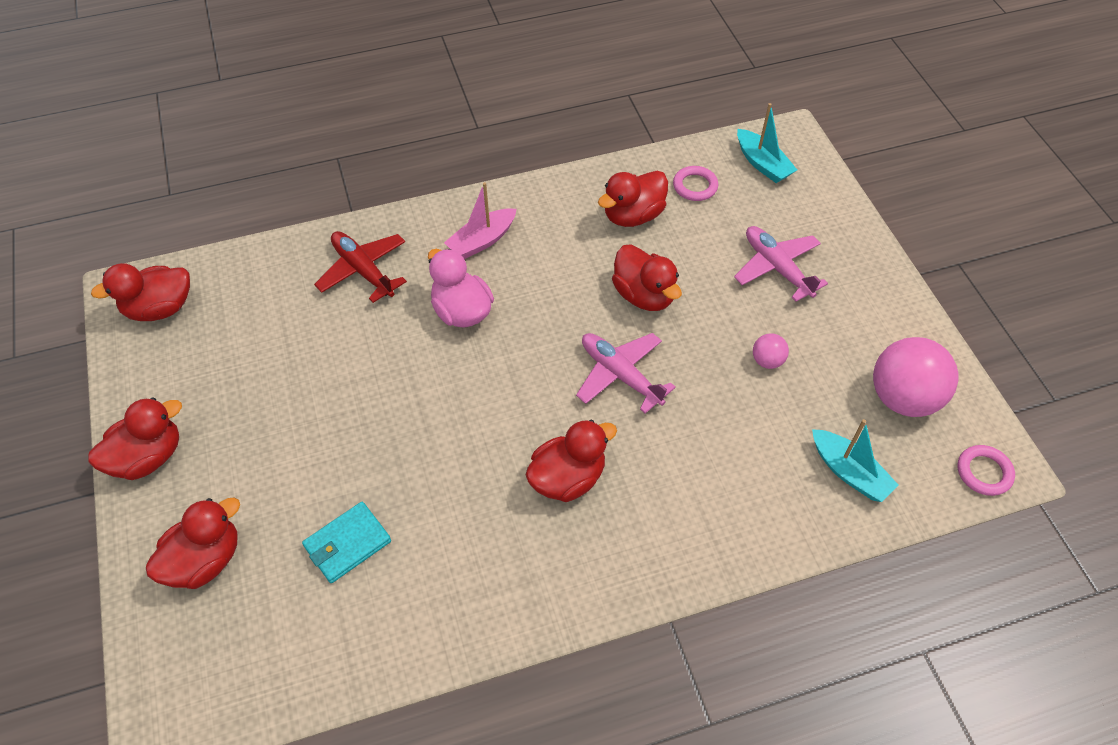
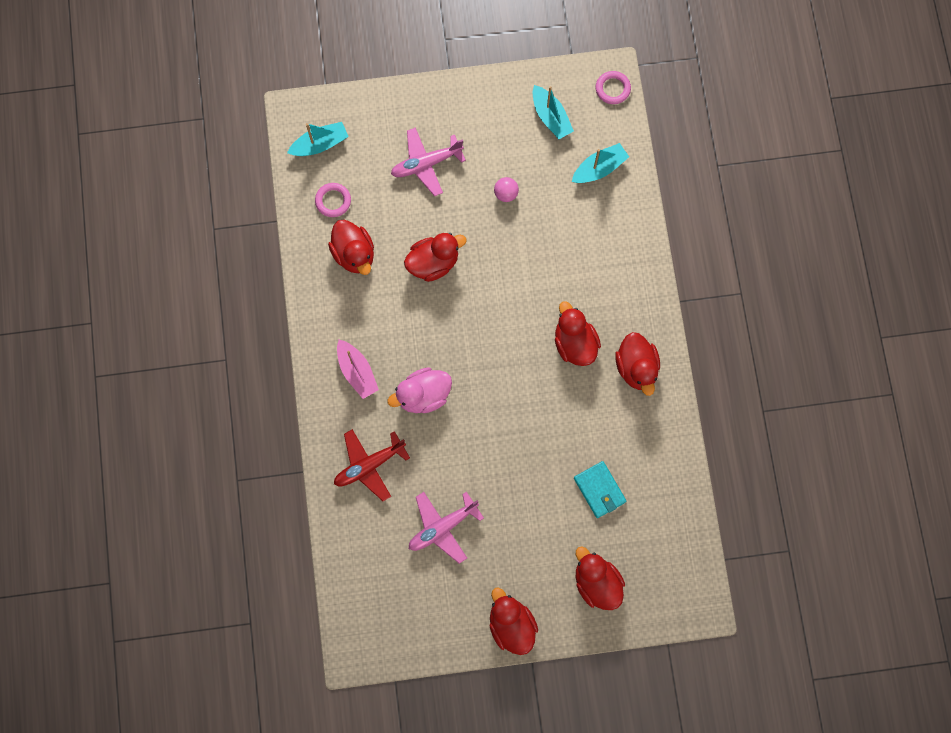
camera: 80 degrees left, 20 degrees up
(160, 308) = (377, 624): red duck -> red duck (636, 368)
(620, 375) = (500, 294): pink plane -> pink plane (442, 527)
(903, 398) = (550, 117): pink ball -> turquoise boat

